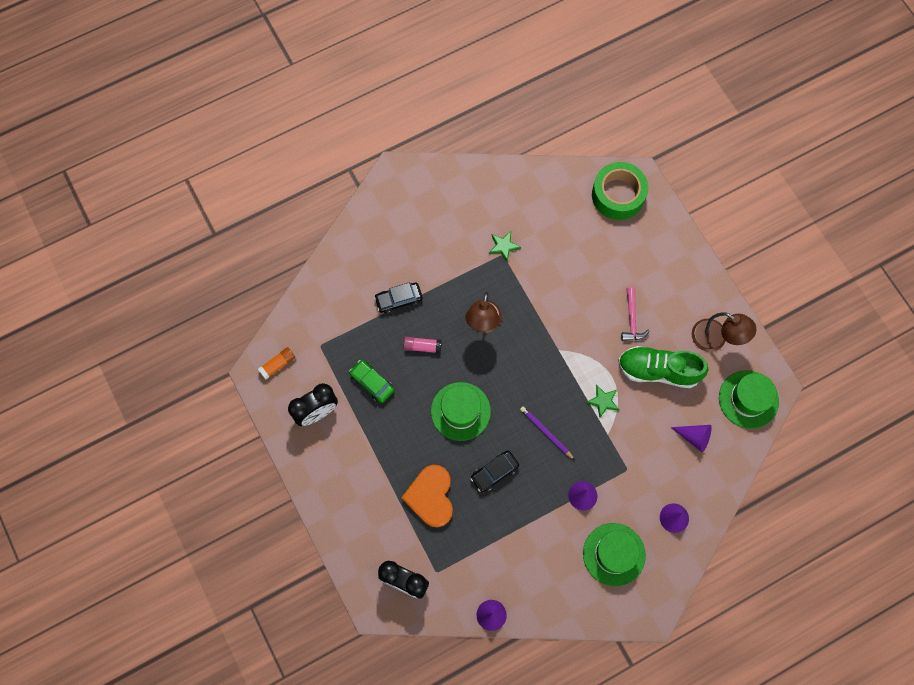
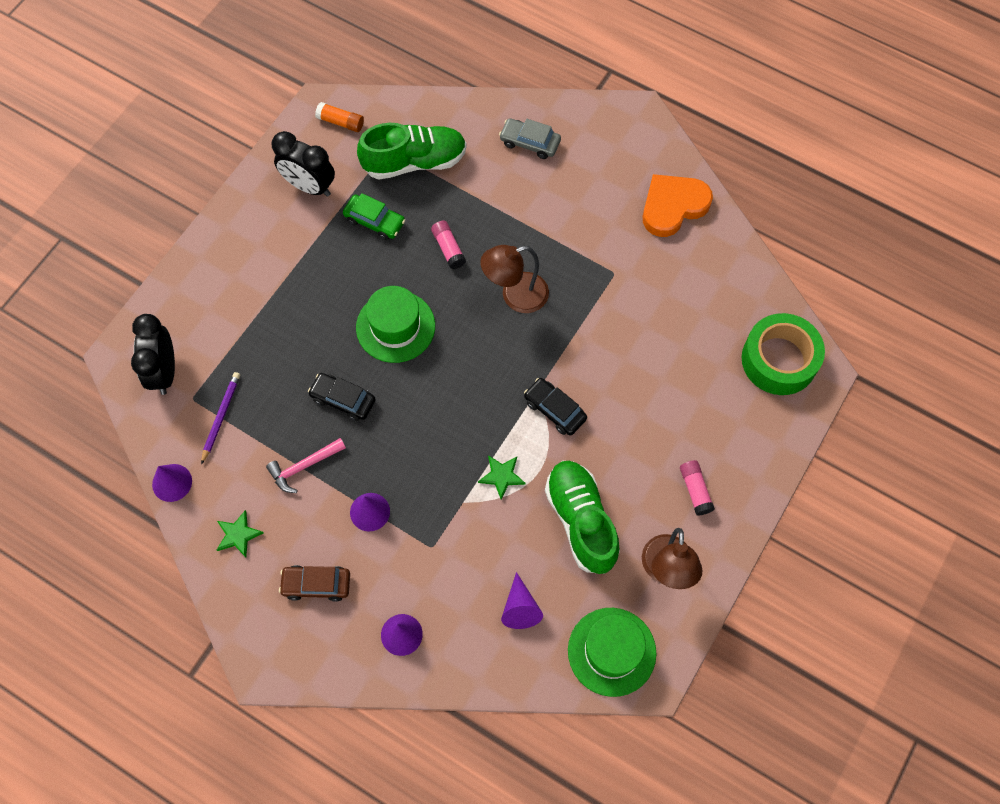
camera: 60 degrees right, 5 degrees down
(341, 333) = (414, 162): none -> green shoe
(372, 383) = (374, 221): green car -> green car turned 105 degrees clockwise
(373, 251) = (530, 142): none -> grey car
(398, 300) = (489, 196): black car -> black car (554, 410)
(431, 496) = (277, 348): orange heart -> orange heart (673, 206)
(503, 246) = (625, 269): green star -> green star (238, 535)
(546, 433) = (424, 432): purple pencil -> purple pencil (221, 417)
(614, 554) = (316, 584): green hat -> brown car
(632, 319) = (627, 457): pink hammer -> pink hammer (304, 466)
(674, 293) = (695, 490): none -> pink glue stick

